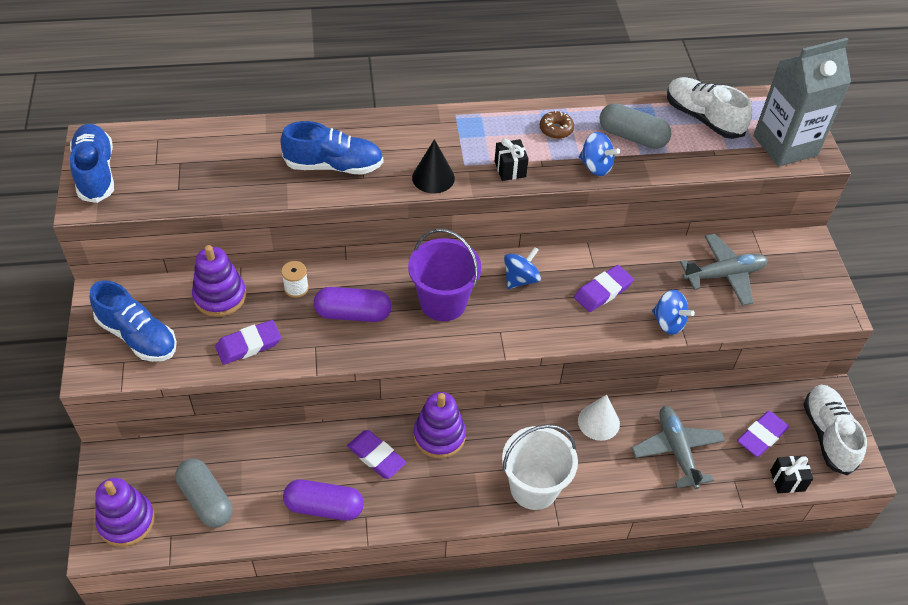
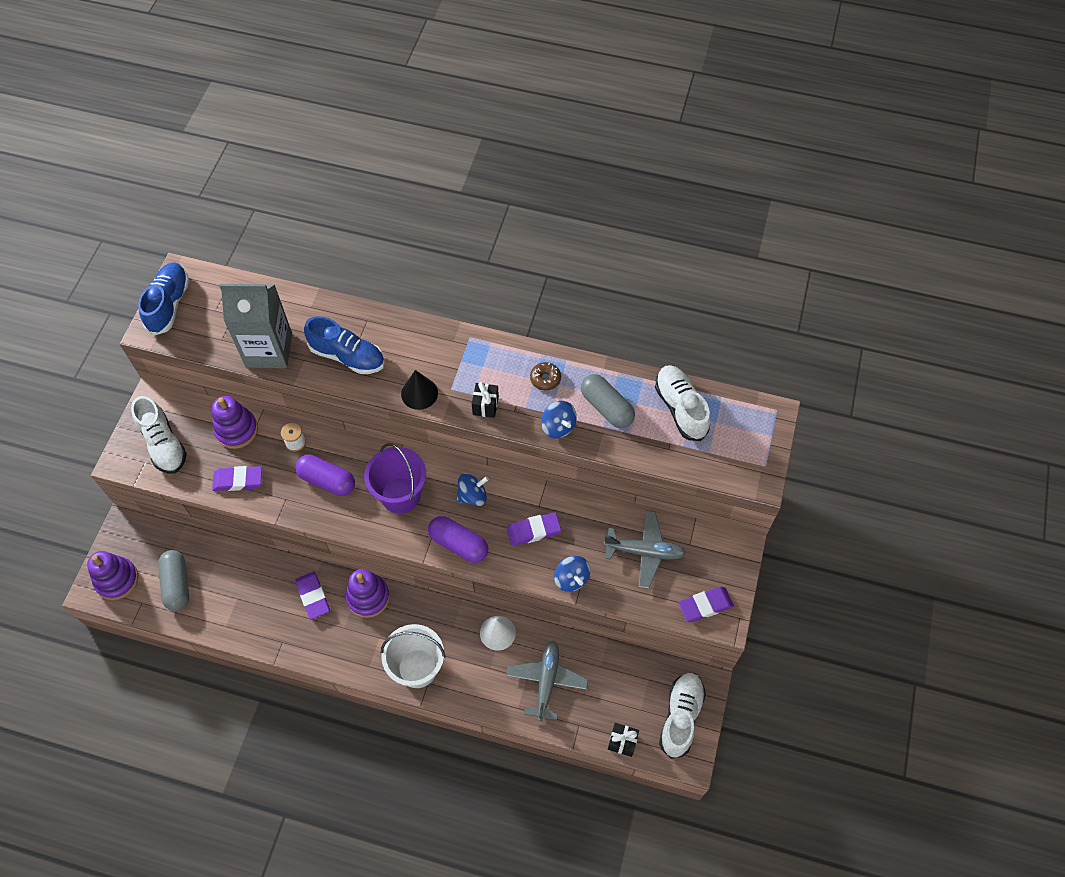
camera: 25 degrees right, 10 degrees up
(138, 336) = (163, 444): blue shoe -> white shoe
(324, 507) = (256, 623): purple capsule -> purple capsule (458, 544)
(762, 436) = (624, 696): purple eraser -> purple eraser (705, 605)
(785, 145) = (737, 460): grey carton -> grey carton (269, 350)

